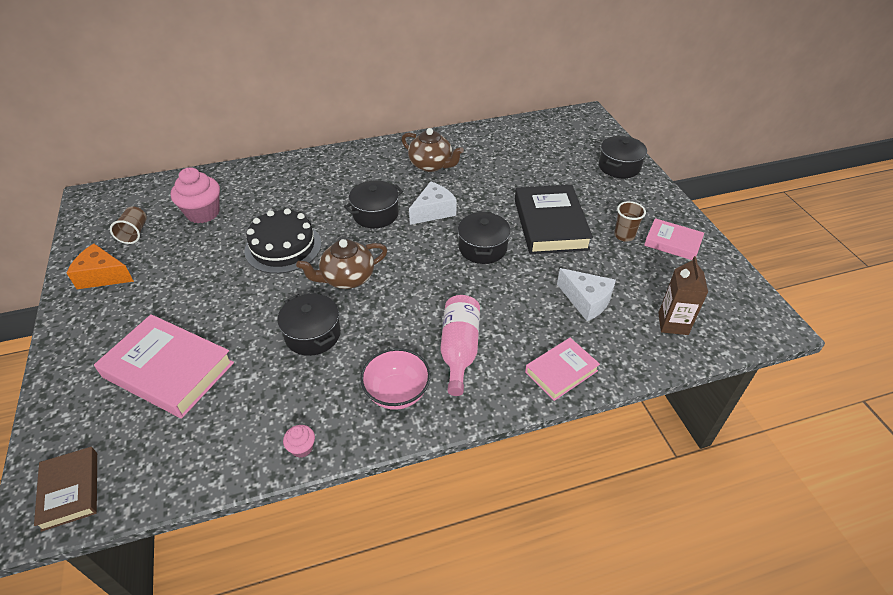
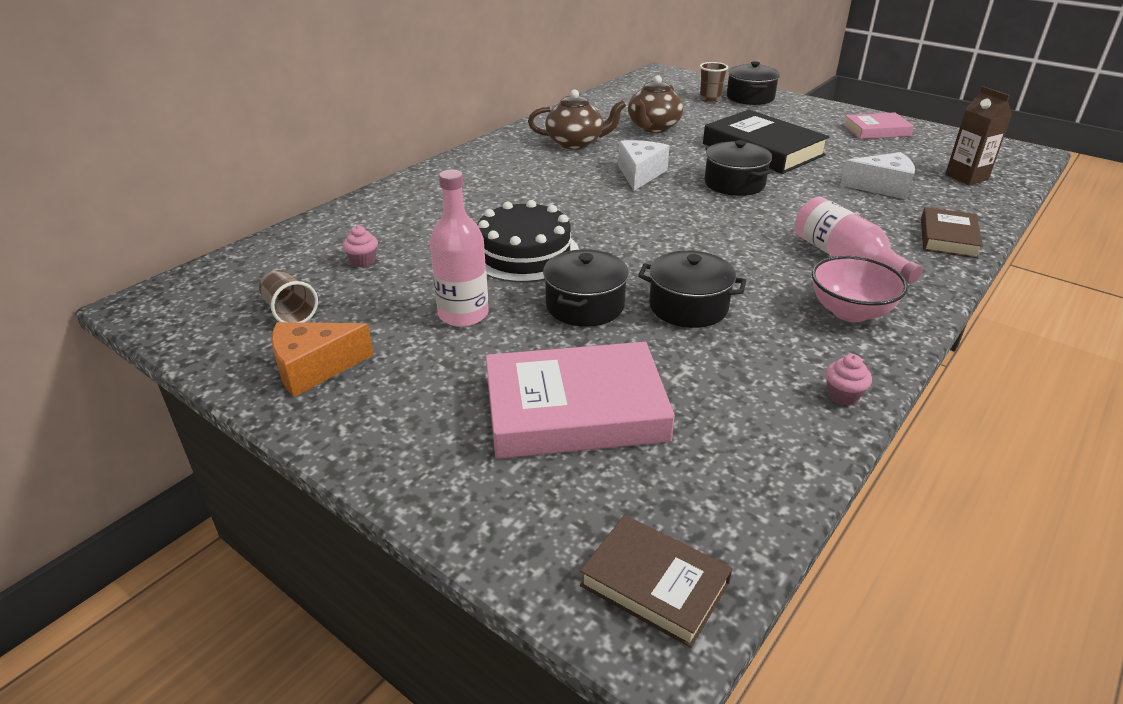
camera: 35 degrees left, 10 degrees down
(201, 276) = (463, 314): none -> pink bottle
(203, 213) = (363, 261): pink cupcake -> pink cupcake, size x0.47
(347, 278) = (643, 251): brown teapot -> brown teapot (653, 127)
(375, 214) = (583, 194): black pot -> black pot (585, 305)
(561, 371) = (948, 238): pink book -> brown book
(624, 235) = (833, 138): brown cup -> brown cup (710, 99)

